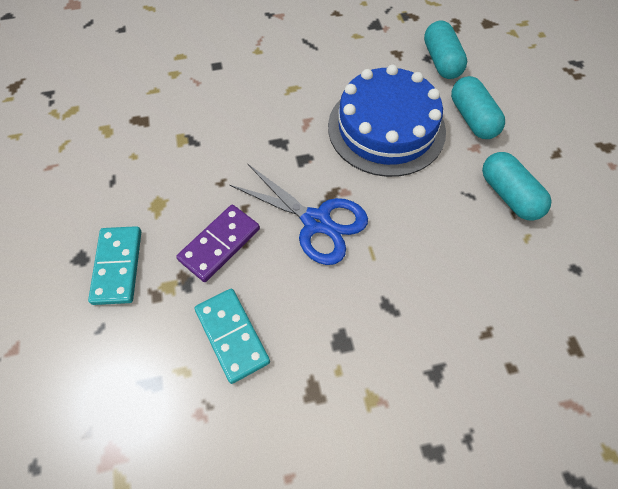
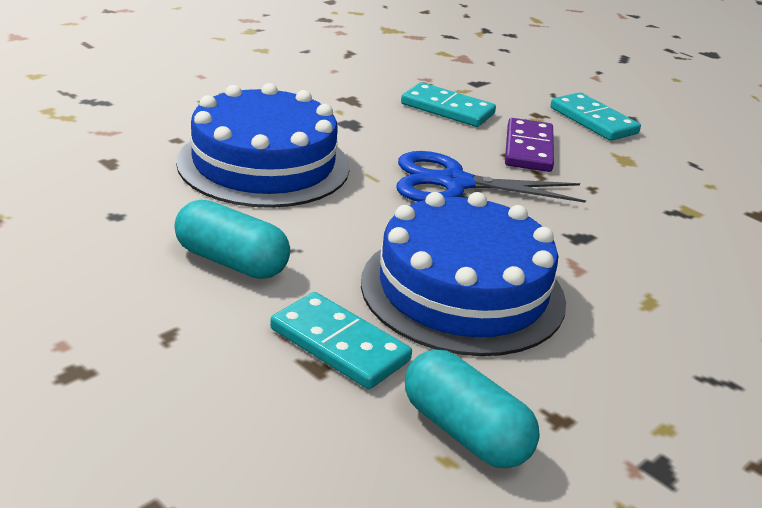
camera: 145 degrees right, 30 degrees down
(449, 298) = (263, 164): none -> blue cake
(472, 118) = (339, 344): turquoise capsule -> turquoise domino

